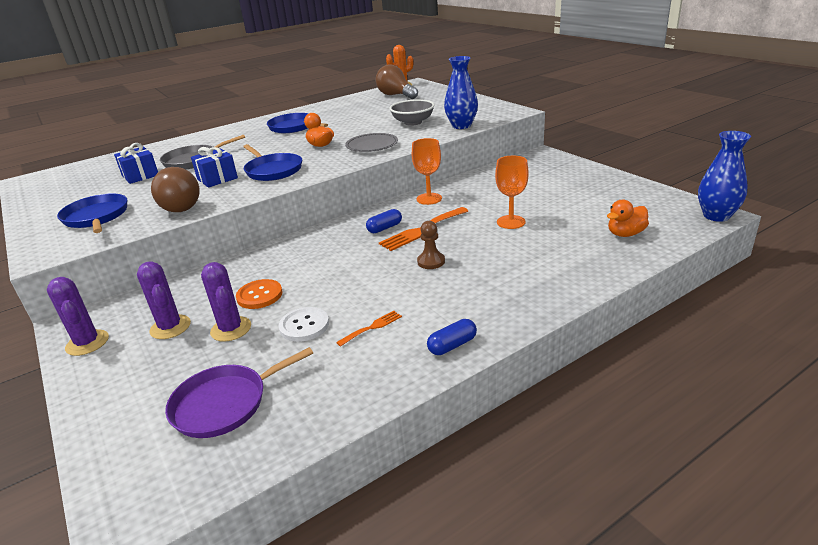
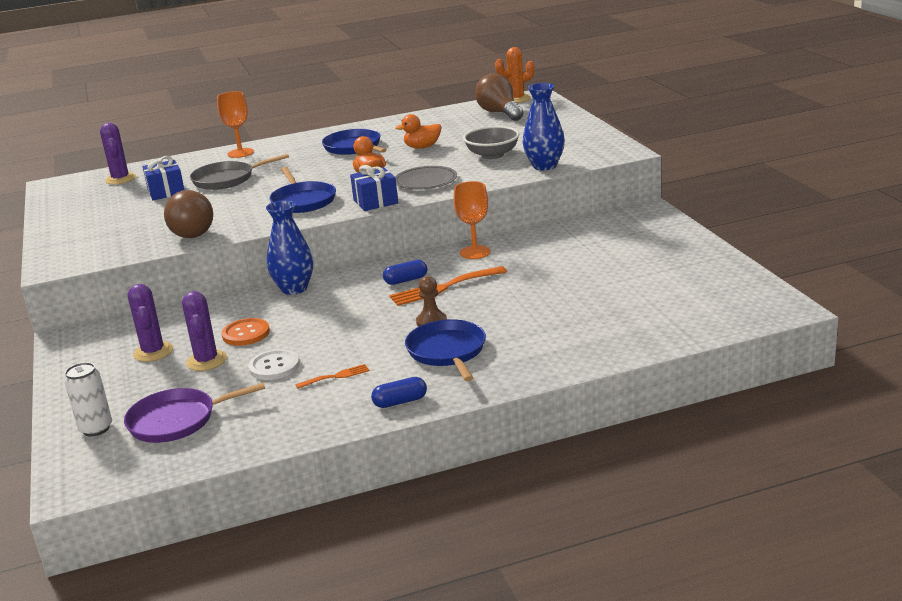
camera: 15 degrees right, 5 degrees down
(87, 343) = (77, 356): purple cactus -> purple cactus (120, 179)
(96, 217) = (110, 234): blue pan -> blue pan (447, 351)
(132, 429) = (96, 429): none -> white can
(217, 179) = (242, 204): blue gift -> blue gift (375, 202)
(511, 222) = (546, 290): orange goblet -> orange goblet (240, 153)
(625, 234) = (661, 318): orange duck -> orange duck (422, 147)
(716, 216) = (784, 311): blue vase -> blue vase (294, 289)

